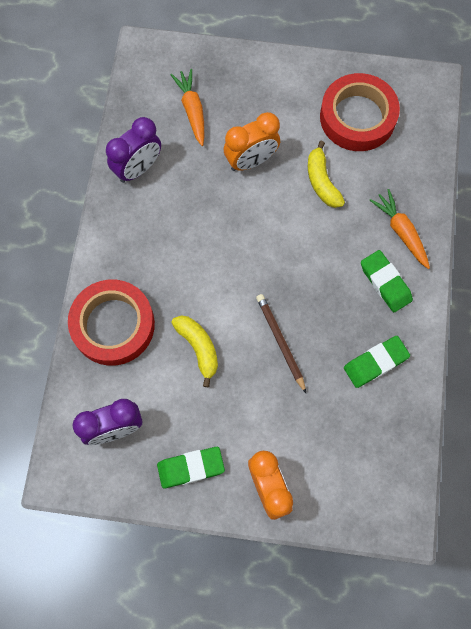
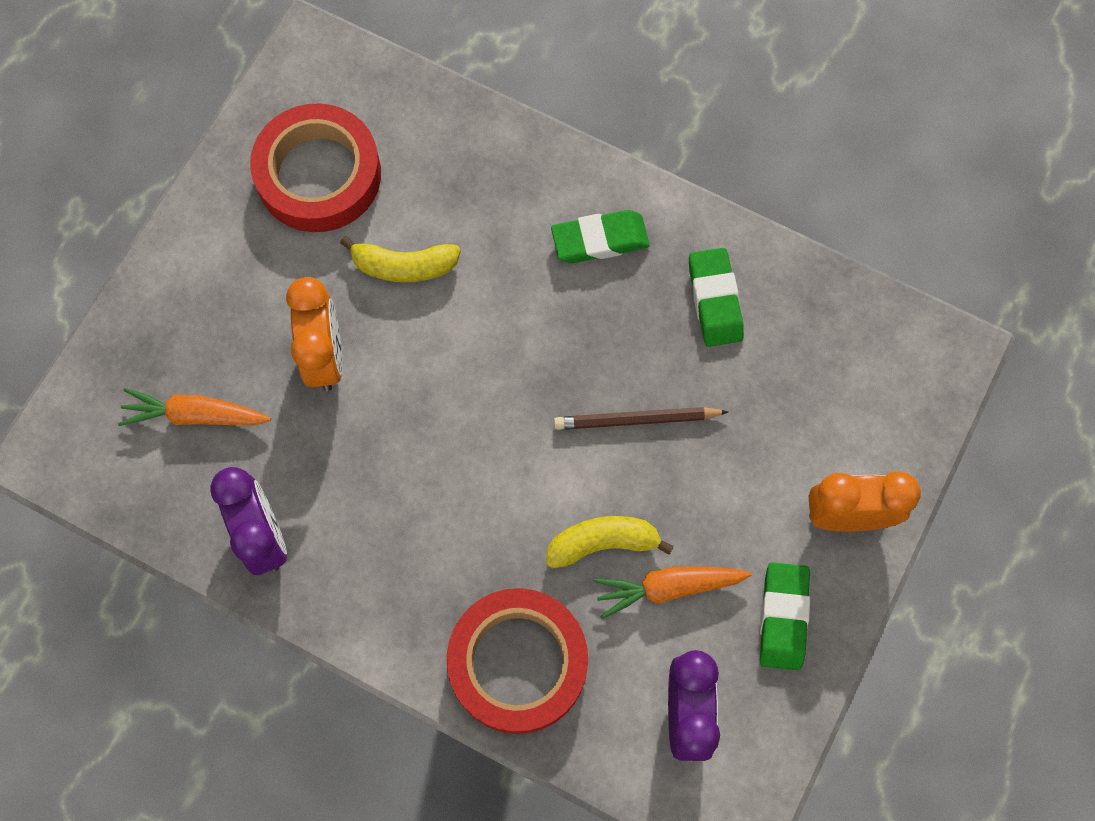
camera: 70 degrees left, 0 degrees up
(401, 232) = (530, 187): orange carrot -> orange carrot (668, 587)

